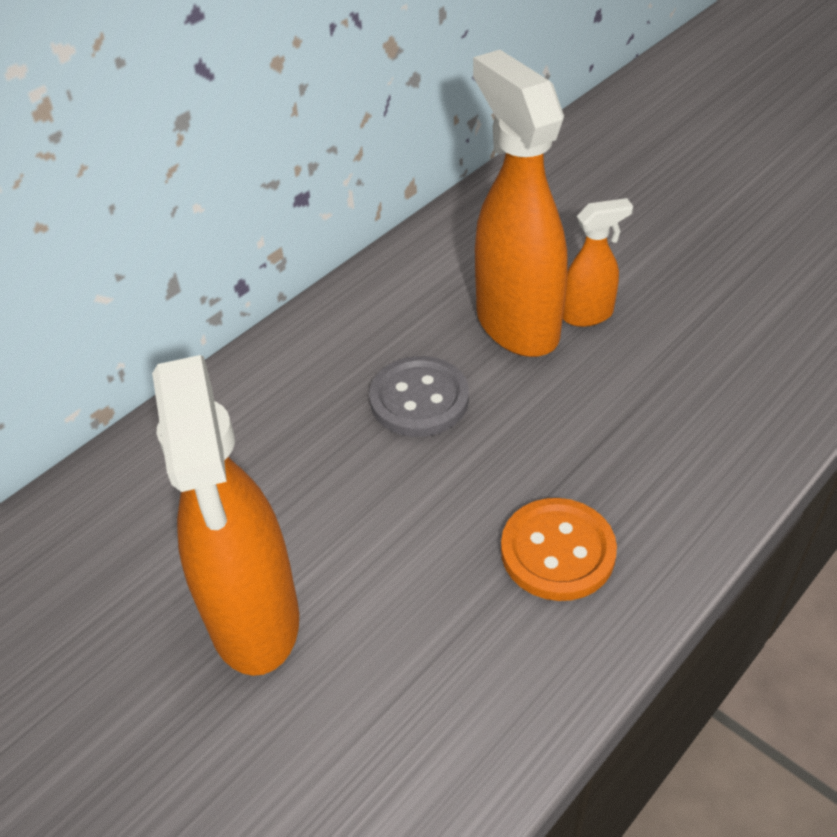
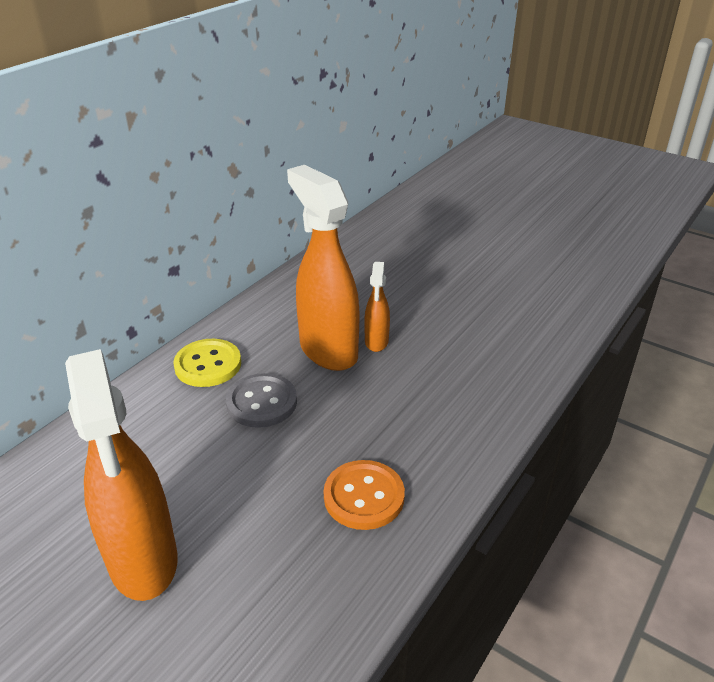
camera: 10 degrees left, 10 degrees down
(345, 337) = (208, 365): none -> yellow button
(588, 315) = (376, 342): orange spray bottle -> orange spray bottle turned 120 degrees clockwise

